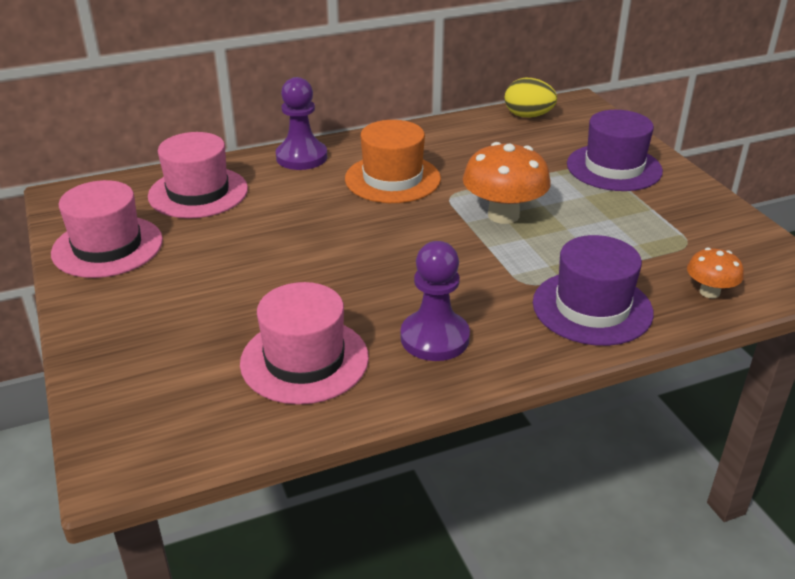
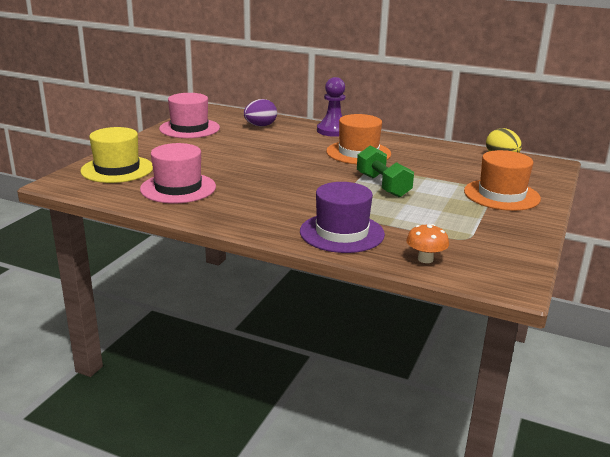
camera: 45 degrees right, 10 degrees down
(154, 382) = (117, 169): none -> yellow hat
(198, 192) = (260, 126): pink hat -> purple egg
(434, 338) = (243, 206): purple pawn -> none
(503, 215) = (383, 185): orange mushroom -> green dumbbell
(614, 168) = (501, 195): purple hat -> orange hat

